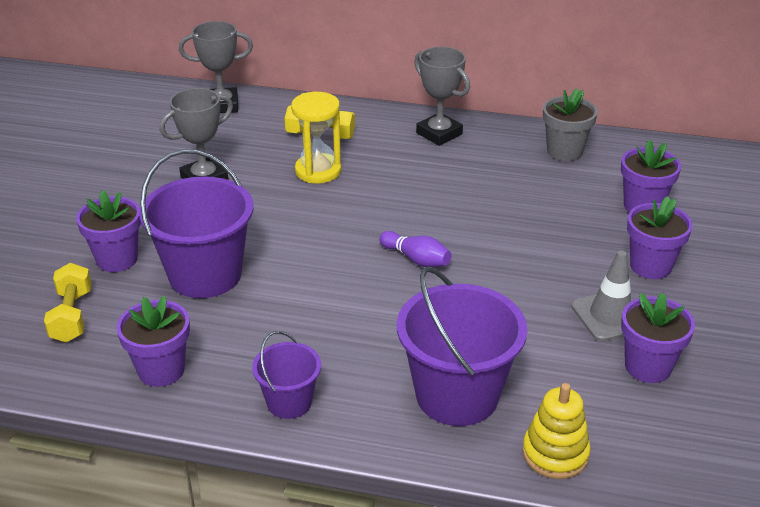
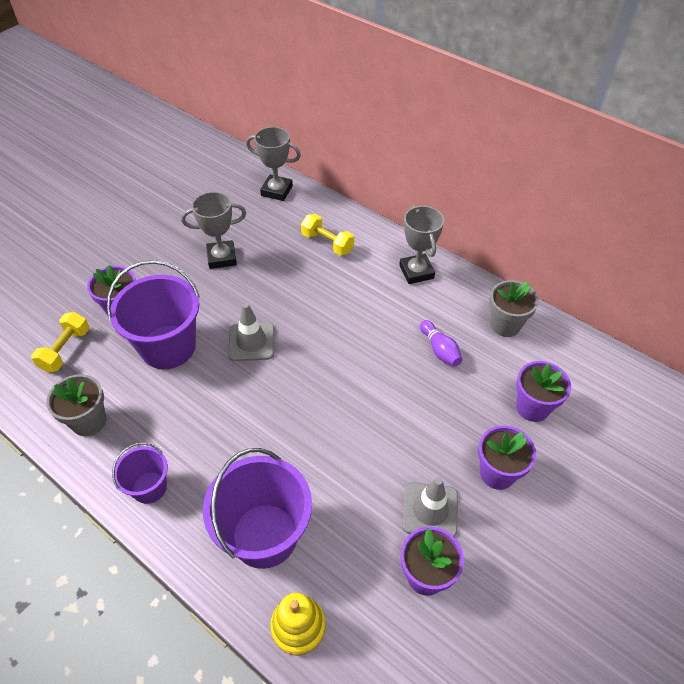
camera: 25 degrees right, 15 degrees up
(161, 370) = (89, 421): purple flower pot -> grey flower pot
(303, 241) = (251, 342): none -> grey traffic cone
(318, 171) = (304, 278): yellow hourglass -> none
(416, 259) = (319, 391): purple bowling pin -> purple bowling pin (440, 350)

